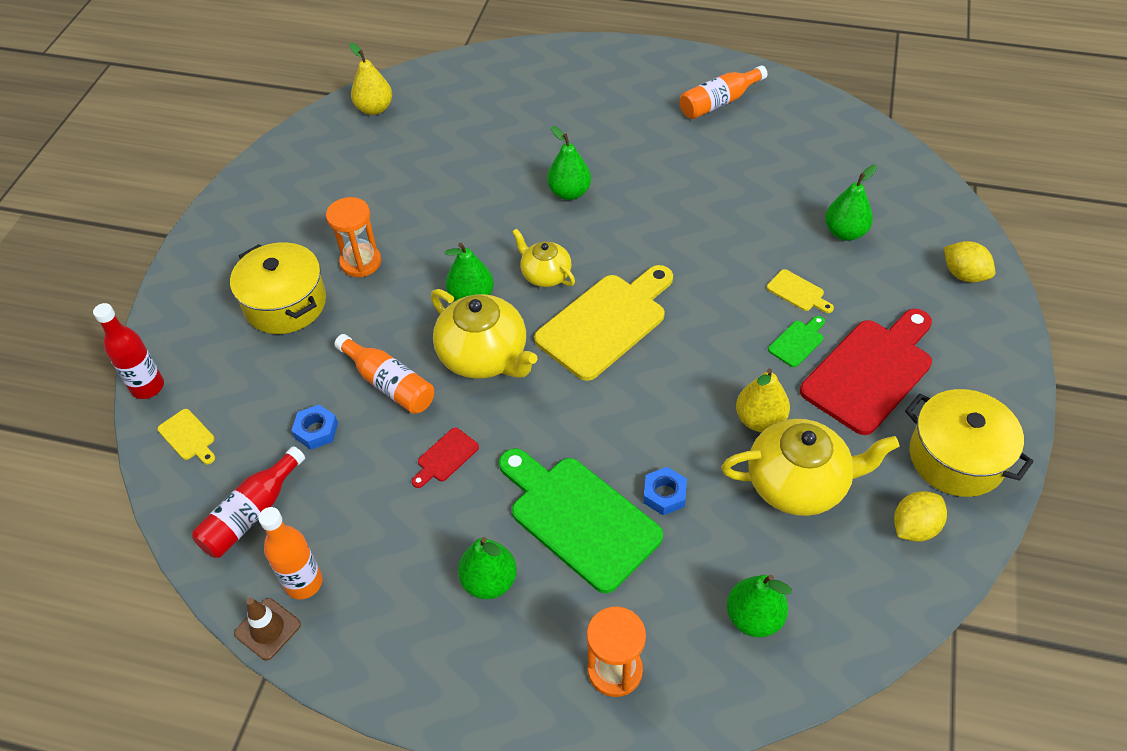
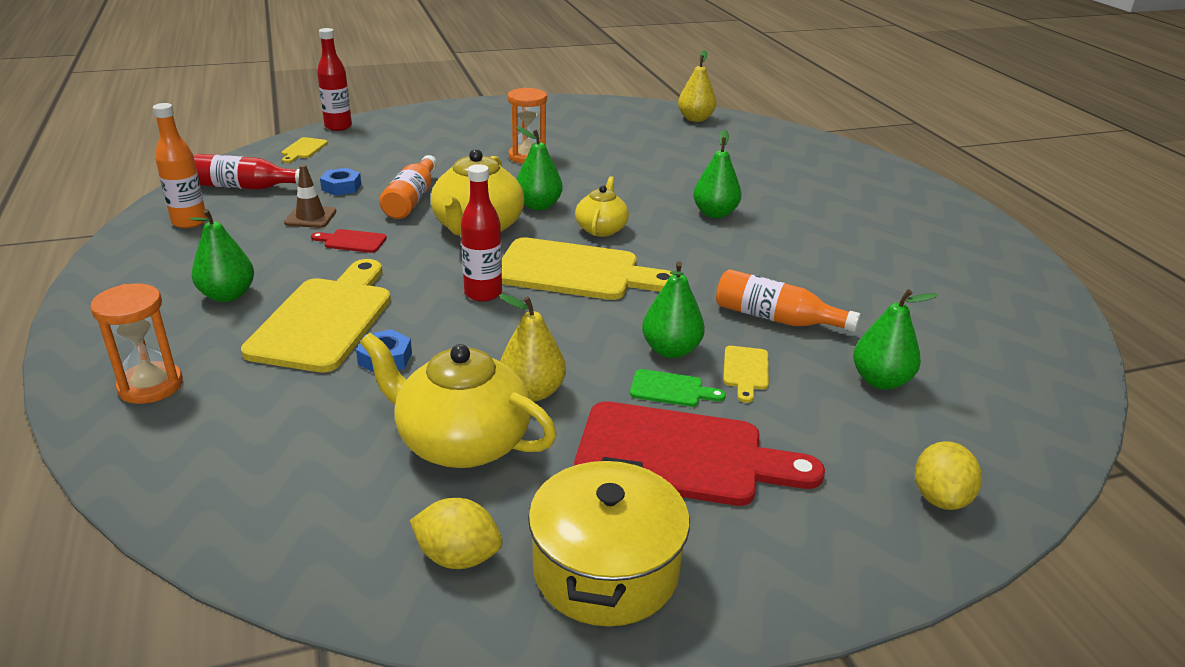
camera: 55 degrees right, 20 degrees down
(267, 629) = (140, 221): brown traffic cone -> brown traffic cone (310, 217)
(285, 304) = (457, 144): yellow pot -> none
(579, 518) = (325, 320): green cutting board -> yellow cutting board
(603, 396) = (483, 293): none -> red bottle
(719, 102) = (952, 254): orange bottle -> orange bottle (775, 318)
(754, 618) = (252, 458): green pear -> green pear (671, 350)
(798, 483) = (461, 442): yellow teapot -> yellow teapot turned 150 degrees clockwise

